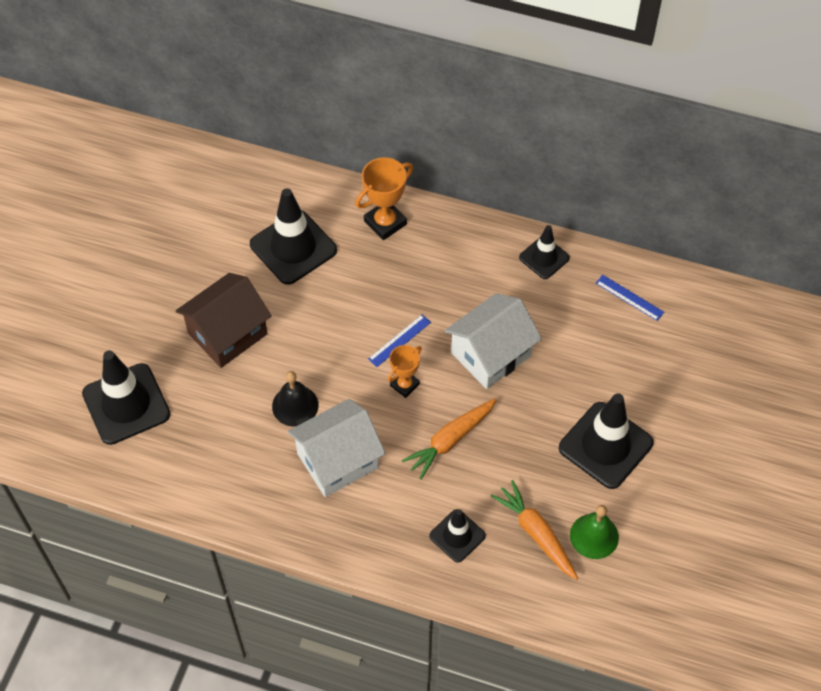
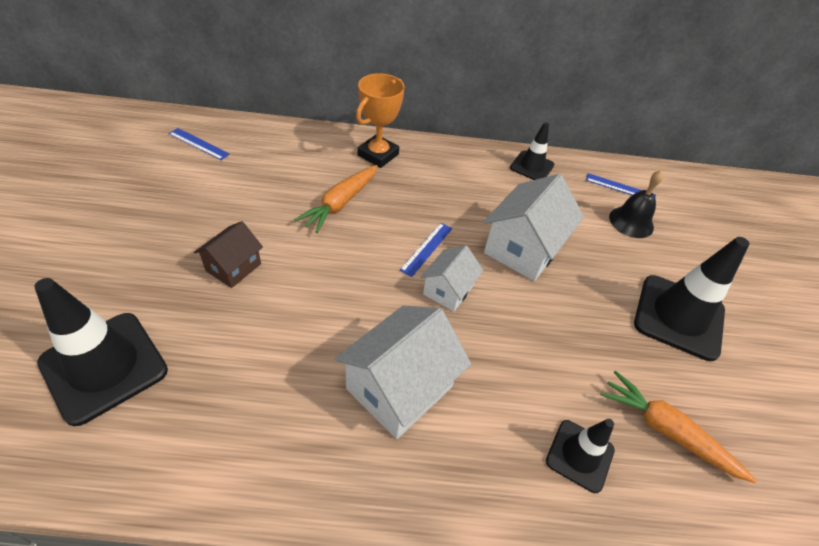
camera: 20 degrees left, 10 degrees down
(211, 188) = (198, 144): none -> blue ruler
(228, 333) = (233, 267): brown house -> brown house, size x0.58
(293, 247) = (292, 182): black traffic cone -> none
(295, 405) = (329, 332): black bell -> black bell (631, 222)
(404, 385) = (448, 290): orange trophy -> white house
(450, 440) = (520, 340): orange carrot -> orange carrot (340, 203)
(594, 536) = (729, 419): green bell -> none

